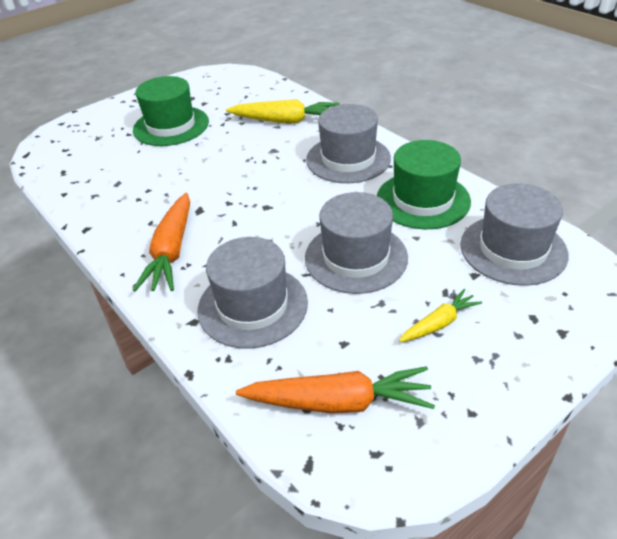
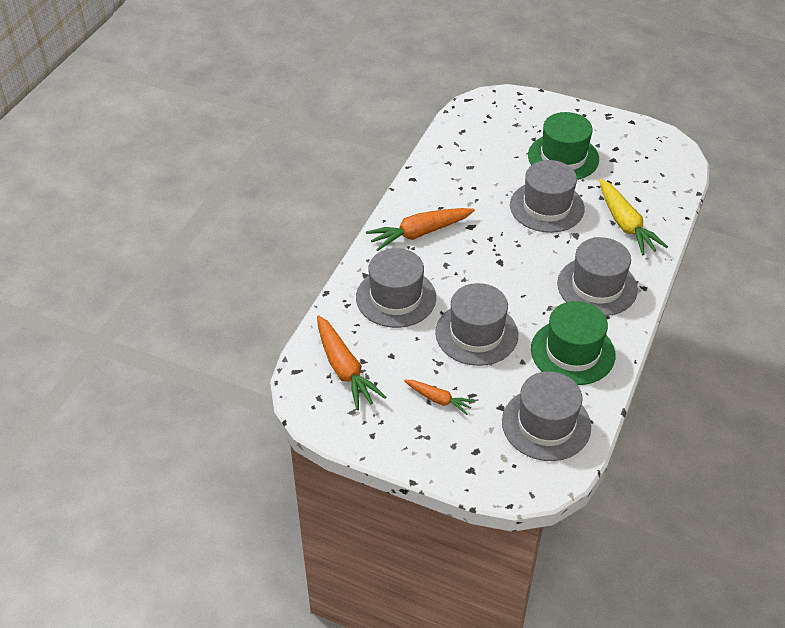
camera: 60 degrees right, 5 degrees up
(222, 154) = (546, 207): none -> grey hat
(439, 323) = (438, 399): yellow carrot -> orange carrot

